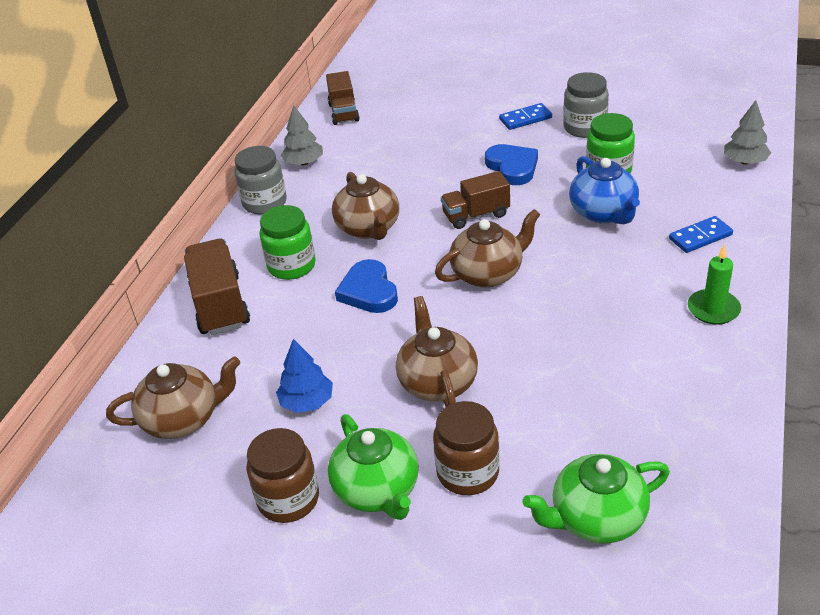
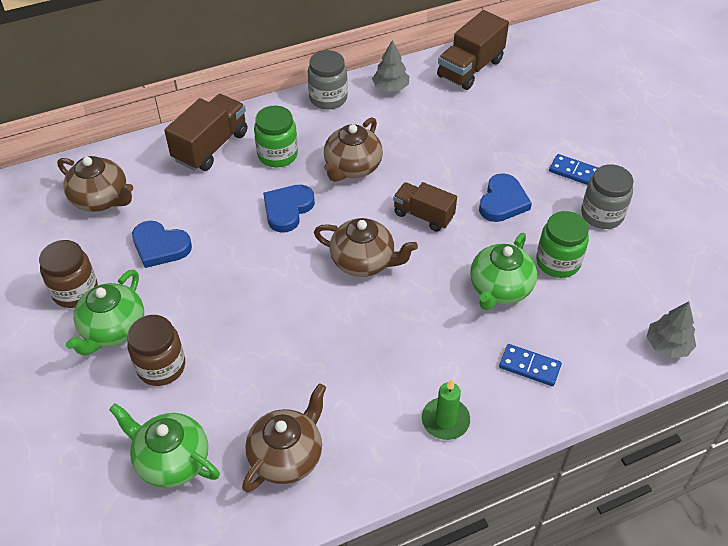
camera: 45 degrees right, 10 degrees up
(307, 402) = (160, 246): blue tree -> blue heart
(344, 112) = (470, 68): brown truck -> brown truck, size x1.50
(437, 382) = (230, 301): brown teapot -> brown teapot (287, 456)
(603, 213) = (500, 289): blue teapot -> green teapot

